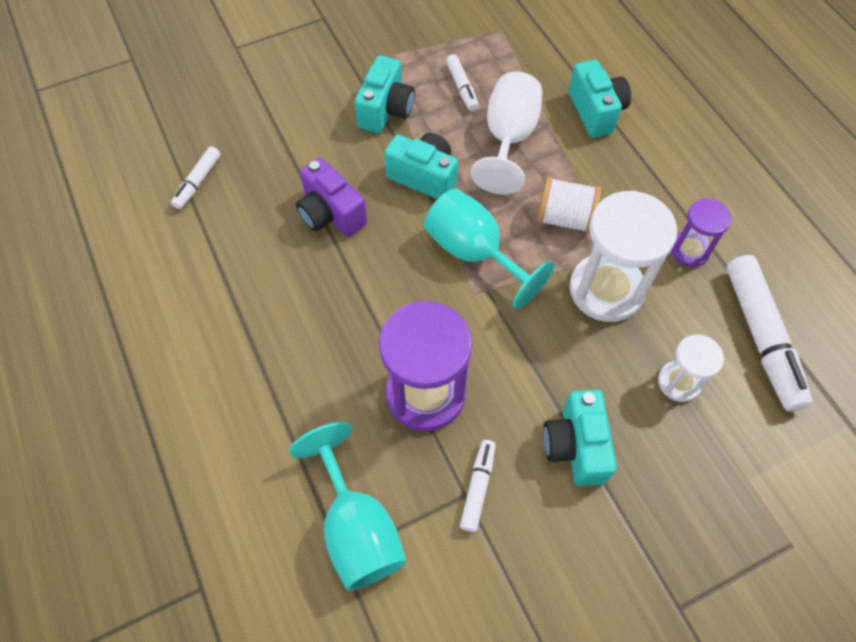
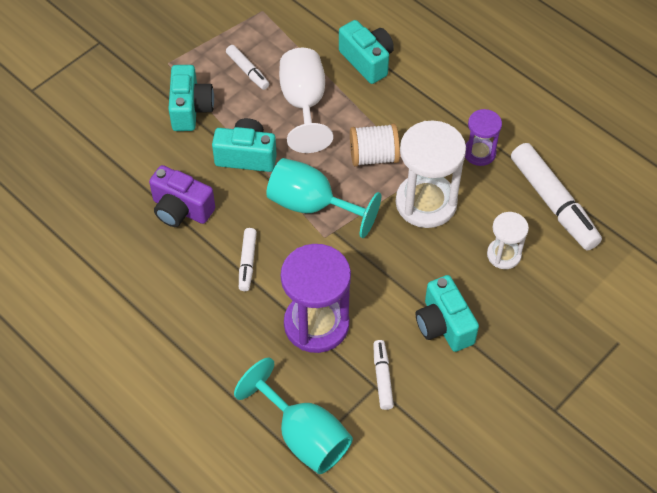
camera: 20 degrees left, 5 degrees down
(198, 182) = (54, 217): white marker -> white marker (247, 263)

